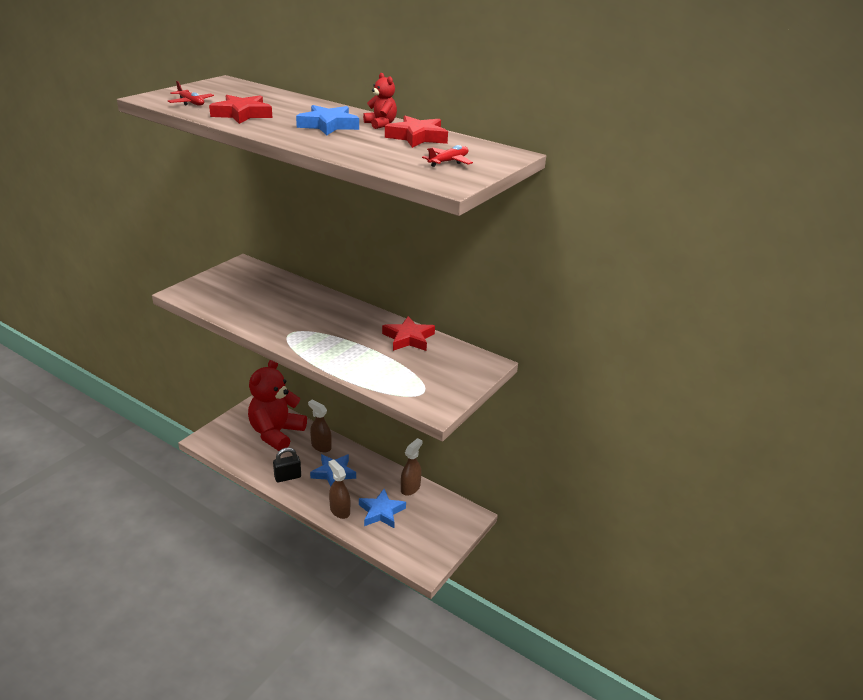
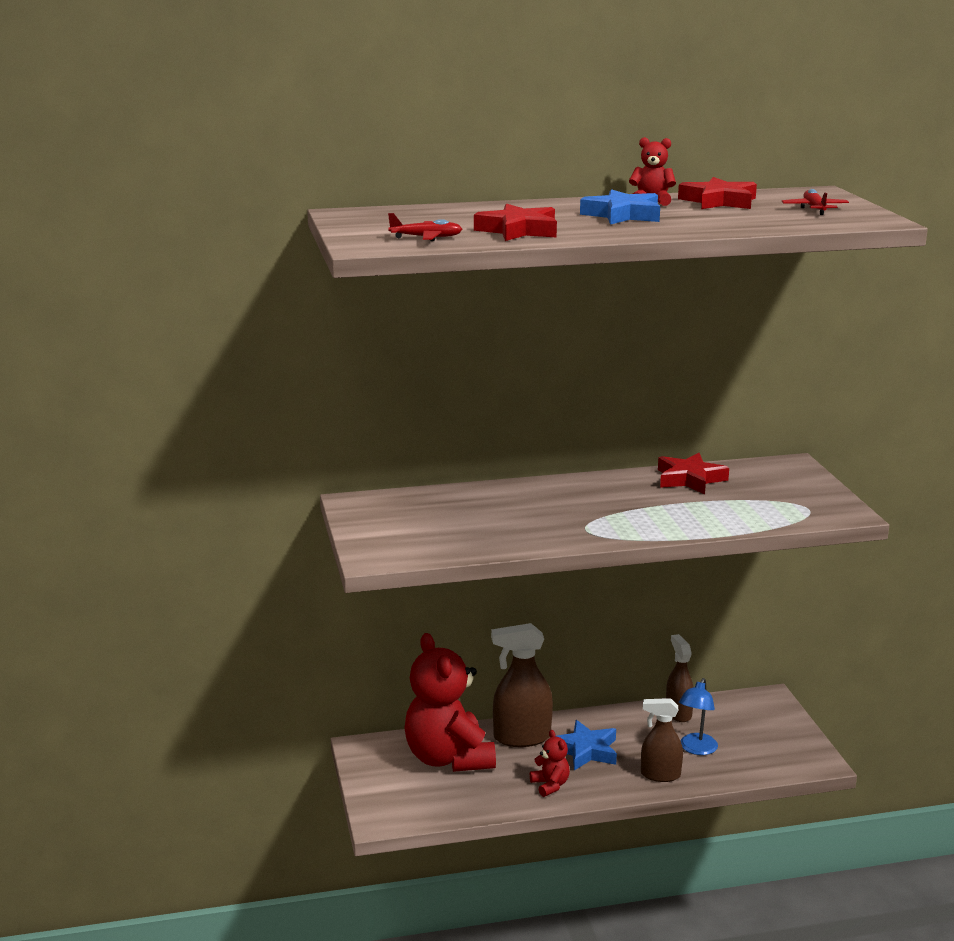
camera: 45 degrees left, 10 degrees down
(287, 477) = (550, 785): black padlock -> red teddy bear
(321, 446) = (521, 737): brown spray bottle -> brown spray bottle, size x1.51
(381, 512) = (696, 749): blue star -> blue lamp

